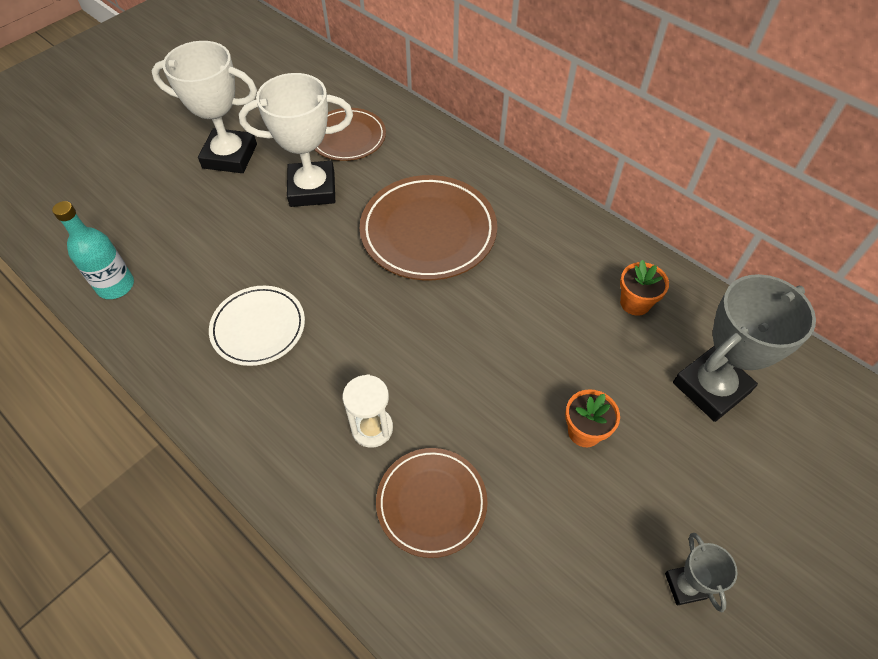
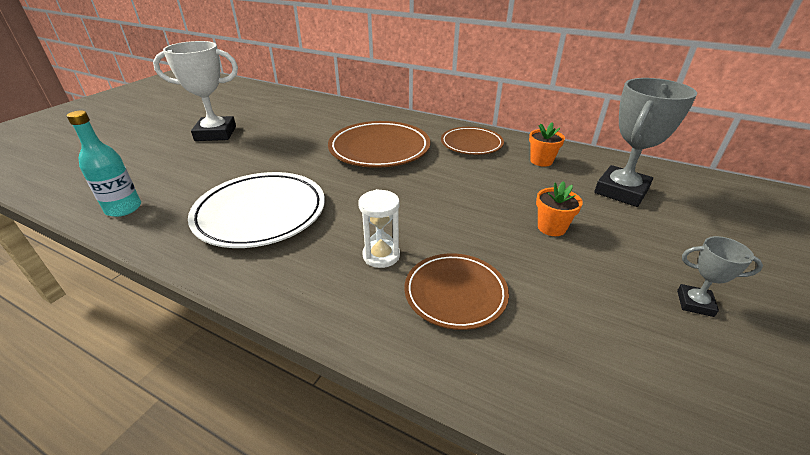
camera: 15 degrees left, 20 degrees down
(258, 328) = (260, 213): white plate -> white plate, size x1.59
(312, 189) = (285, 140): white trophy -> none
(348, 138) = (303, 117): brown plate -> brown plate (471, 144)
(685, 585) = (695, 303): grey trophy -> grey trophy turned 45 degrees counterclockwise

